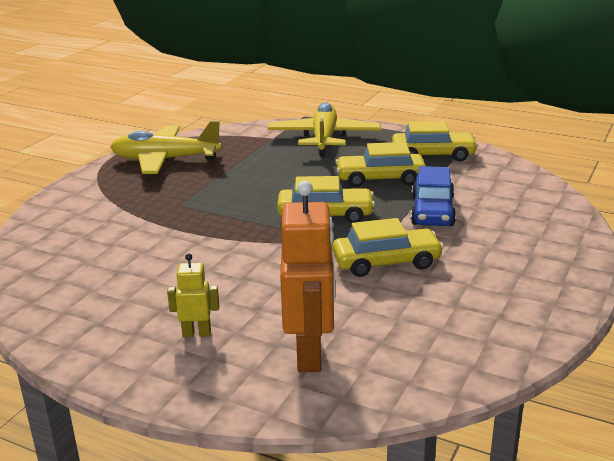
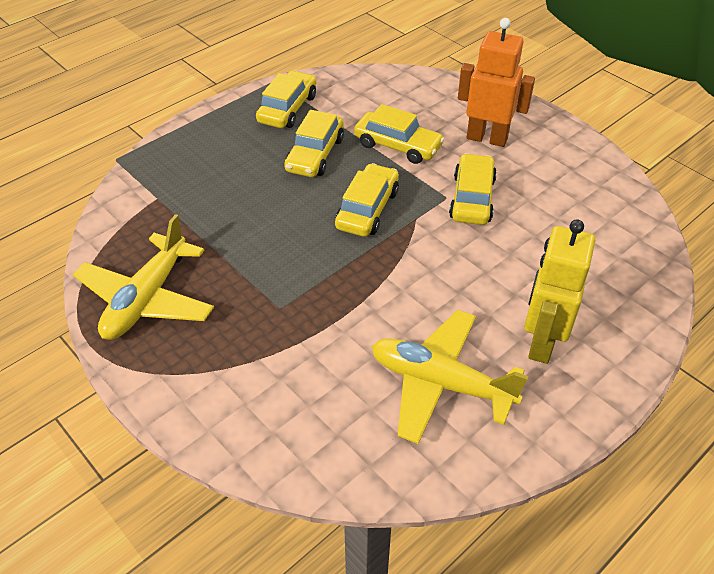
camera: 70 degrees left, 20 degrees up
(196, 333) = (541, 342): yellow robot -> yellow robot, size x1.98
(310, 355) = (593, 280): orange robot -> orange robot (487, 138)
(324, 138) = (191, 162): yellow plane -> yellow plane (440, 383)
(432, 211) = (397, 146): blue car -> yellow car

